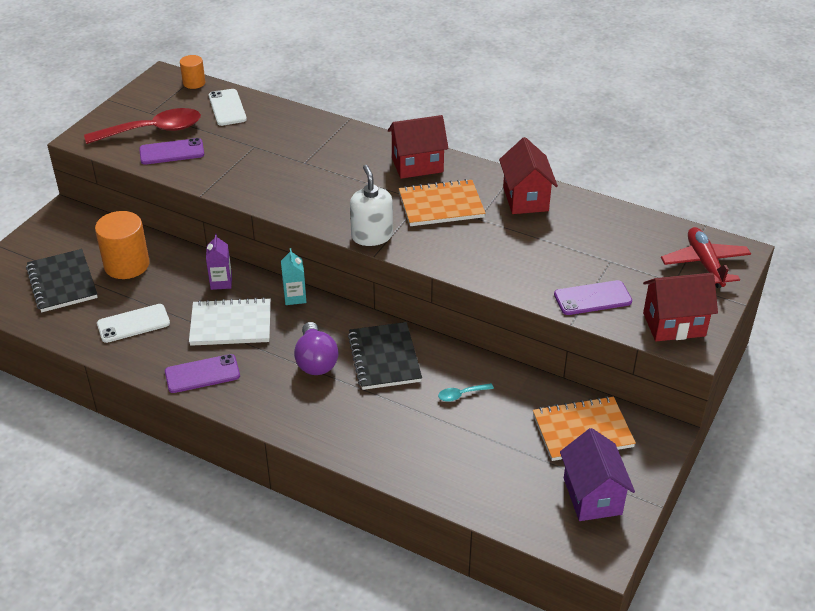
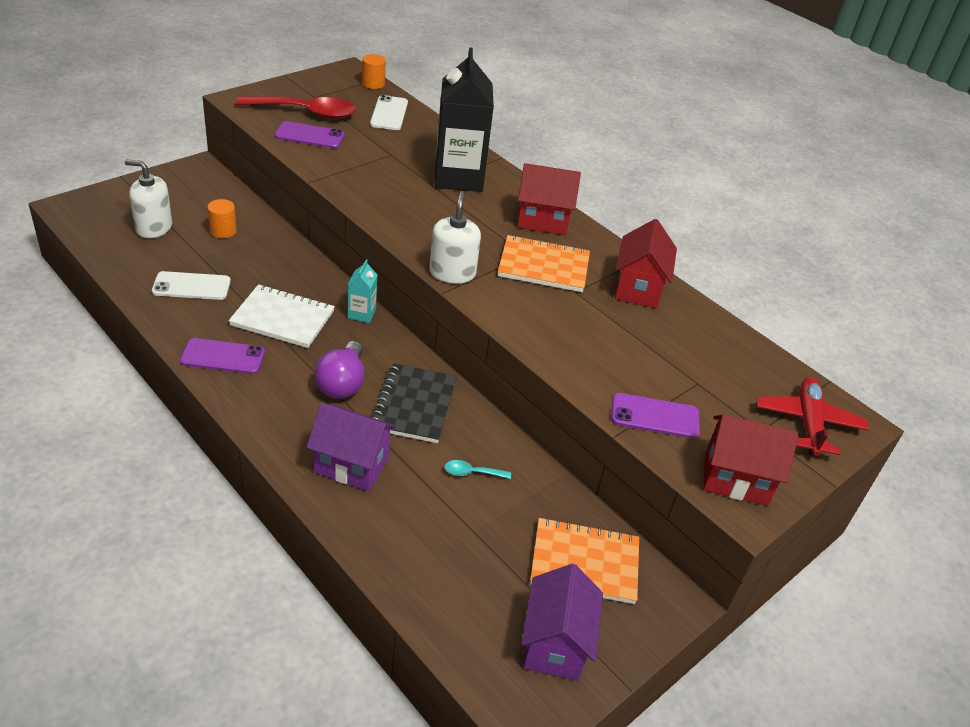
camera: 15 degrees right, 0 degrees up
(62, 283) = (154, 227): black notebook -> white soap dispenser
(126, 265) = (223, 231): orange cylinder -> orange cylinder, size x0.55
(221, 282) = (300, 276): purple carton -> none
(325, 149) = (458, 177): none -> black carton
(364, 423) = (351, 465): none -> purple house

